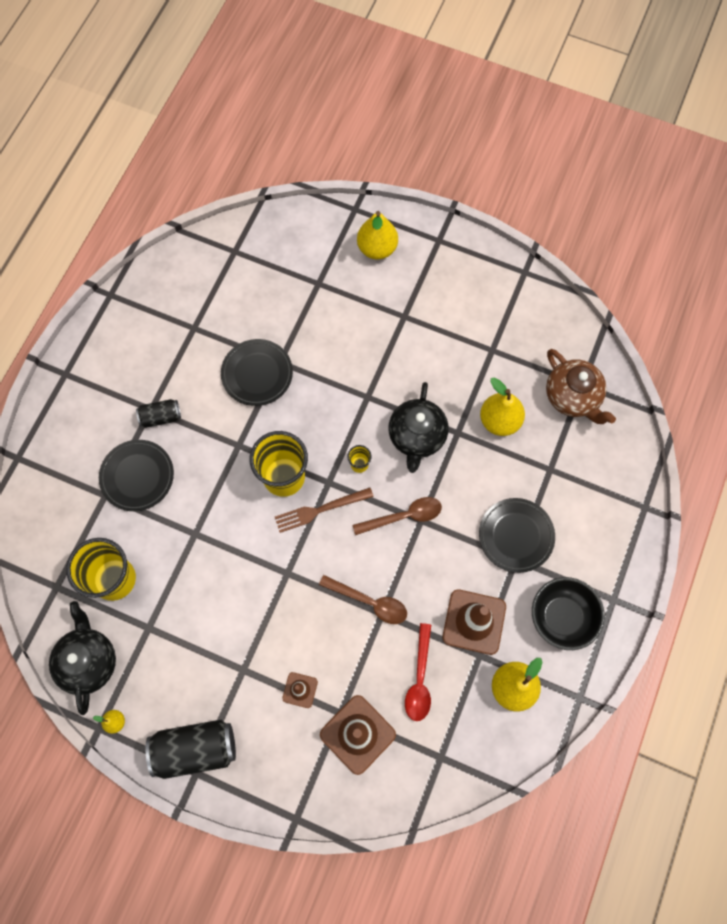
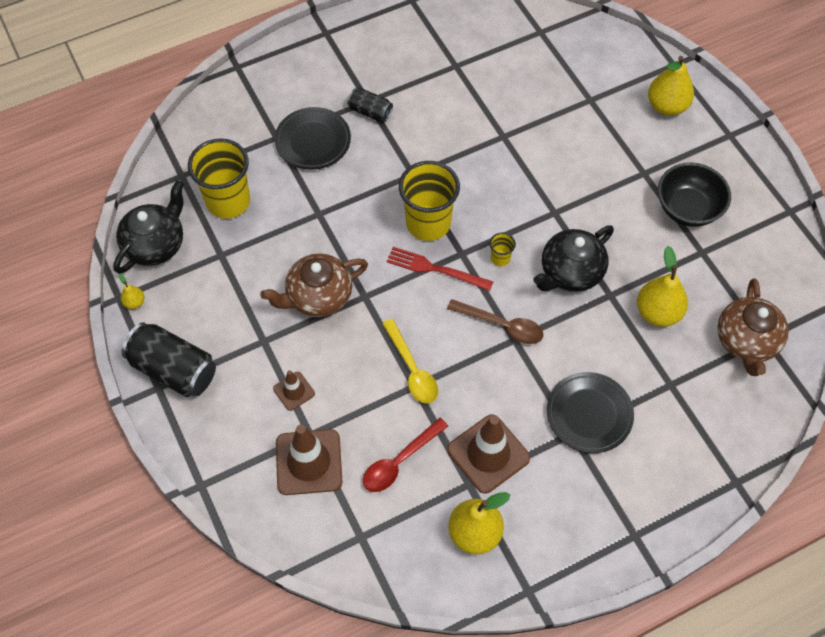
camera: 40 degrees right, 10 degrees down
(253, 601) = (318, 297): none -> brown teapot
(257, 374) = (476, 133): black plate -> none
(320, 510) = (435, 269): brown fork -> red fork
(369, 602) = (412, 369): brown spoon -> yellow spoon
(562, 617) = (572, 512): black bowl -> black bowl (687, 208)

